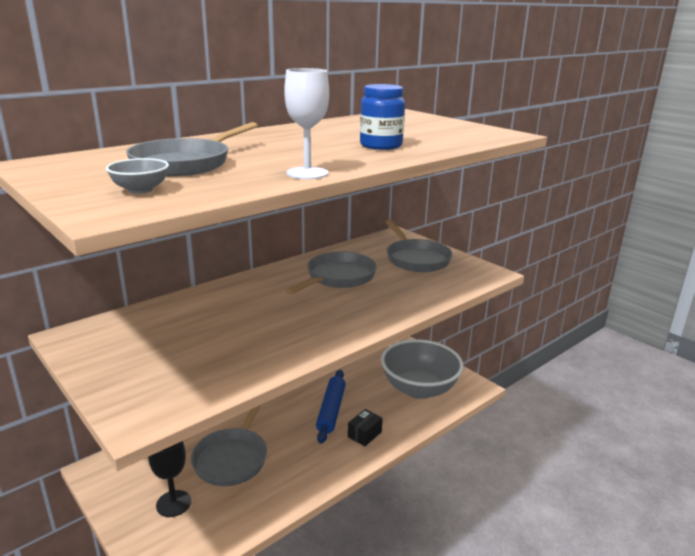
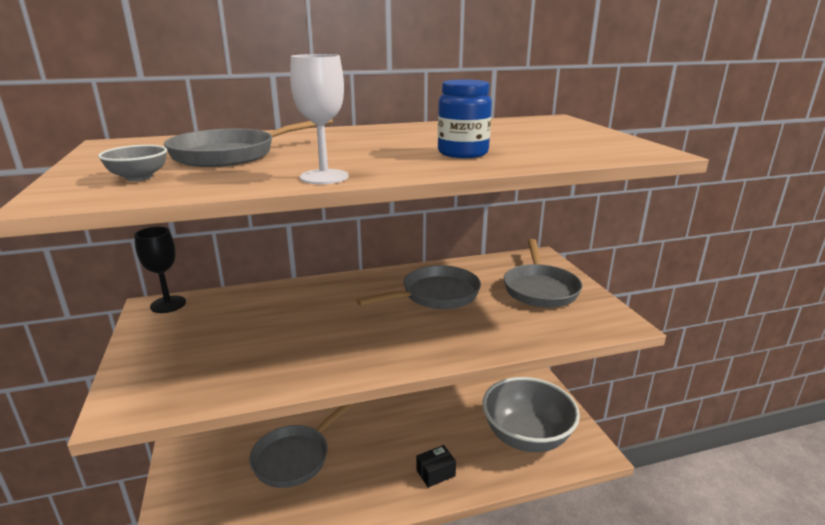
camera: 25 degrees right, 0 degrees up
(173, 503) = (218, 487): black goblet -> black goblet (168, 304)
(331, 410) = (417, 434): blue rolling pin -> none

